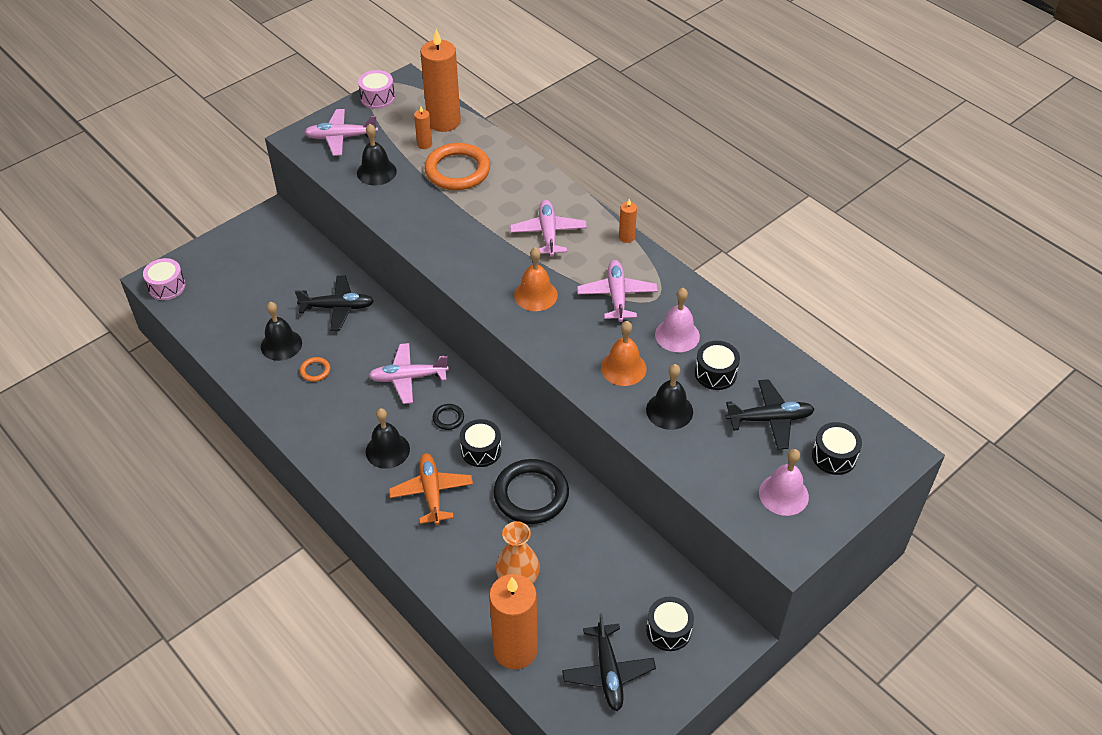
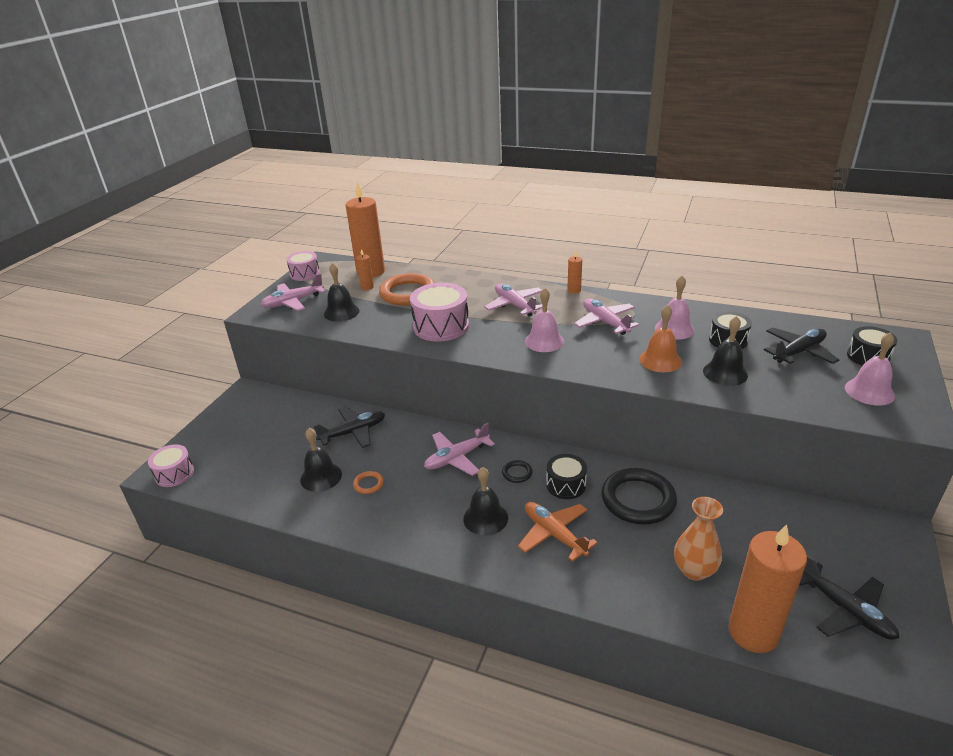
camera: 25 degrees left, 15 degrees down
(455, 232) = (441, 326): none -> pink drum
(535, 295) = (544, 341): orange bell -> pink bell
(668, 630) = (851, 551): black drum -> none

